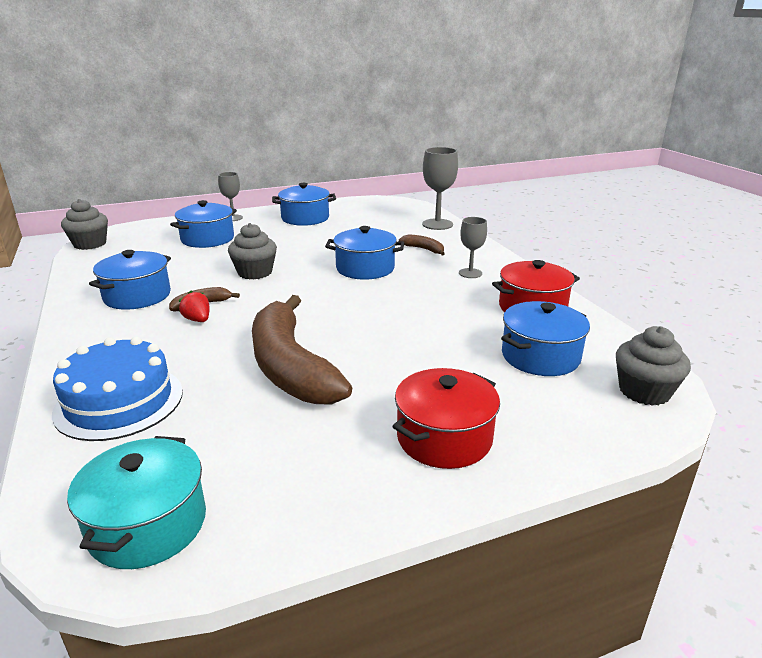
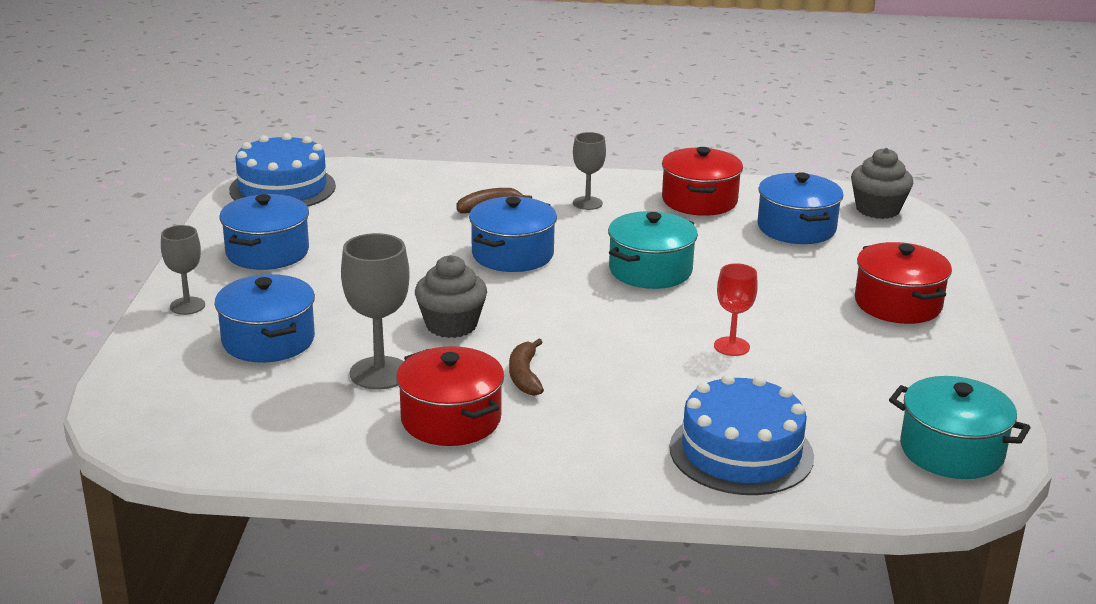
camera: 65 degrees left, 0 degrees up
(90, 244) = (161, 447): grey cupcake -> none
(137, 296) = (451, 419): blue pot -> red pot
(198, 320) = (571, 384): red strawberry -> none
(290, 366) = (731, 346): brown banana -> red goblet
(383, 205) = (282, 188): none -> blue cake
(389, 313) = (650, 270): none -> turquoise pot
(437, 224) = (410, 177): grey goblet -> grey goblet (379, 373)

